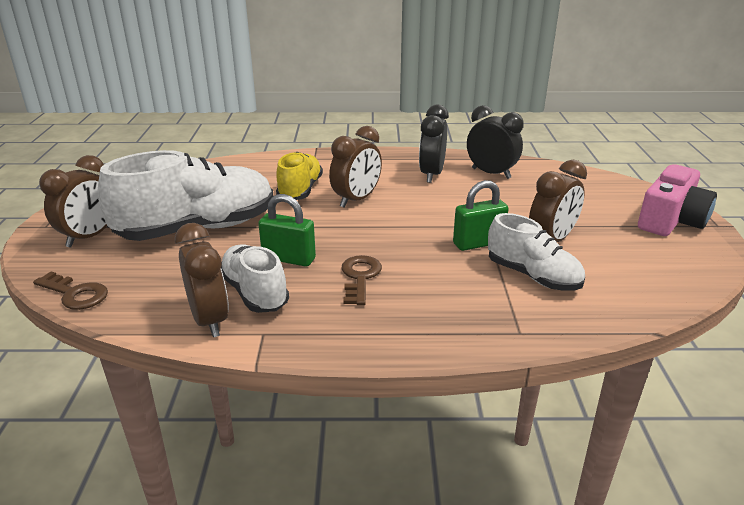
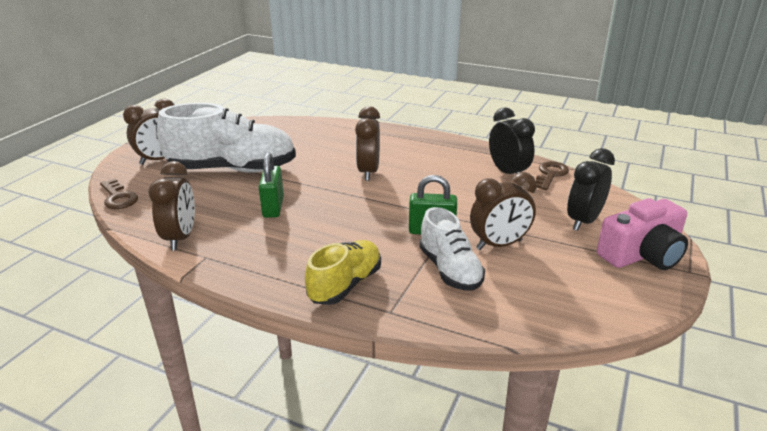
camera: 25 degrees right, 0 degrees up
(255, 293) = (227, 226): white shoe -> none
(289, 259) = (273, 207): green padlock -> green padlock turned 45 degrees clockwise
(300, 190) = (332, 155): yellow shoe -> yellow shoe (345, 285)
(356, 200) = (368, 172): brown clock -> brown clock turned 120 degrees clockwise
(360, 277) = (310, 234): brown key -> brown key (550, 175)
(431, 174) = (452, 163): black clock -> black clock (583, 221)

